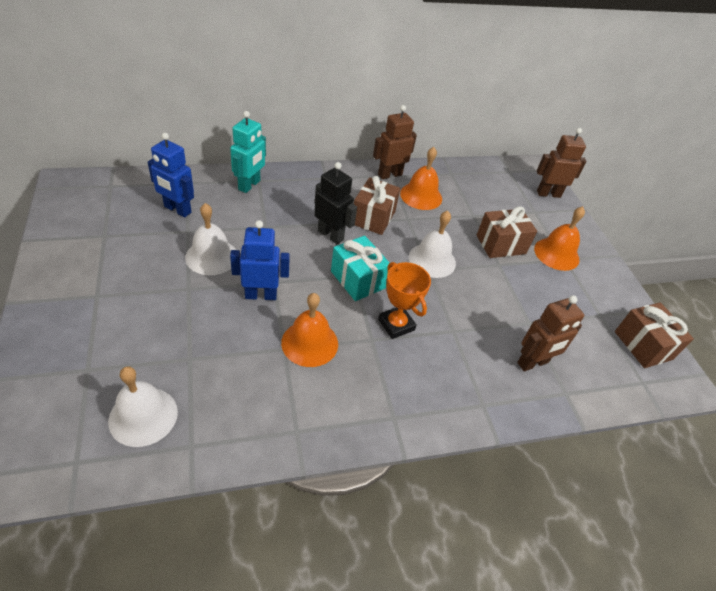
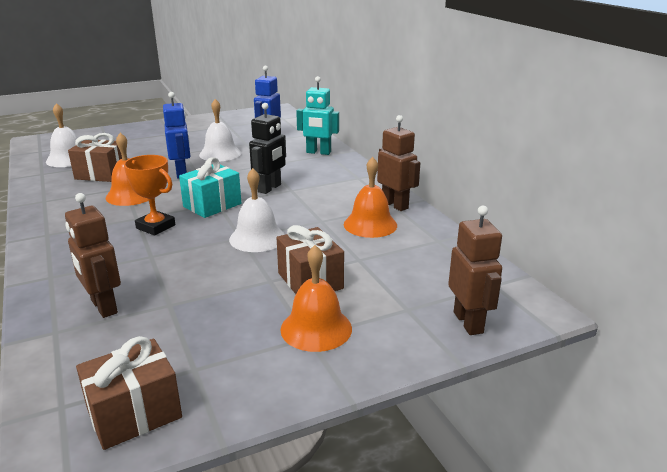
camera: 85 degrees right, 20 degrees down
(373, 217) = (310, 203): brown gift -> brown gift (101, 174)
(396, 325) = (155, 227): orange trophy -> orange trophy turned 75 degrees clockwise

